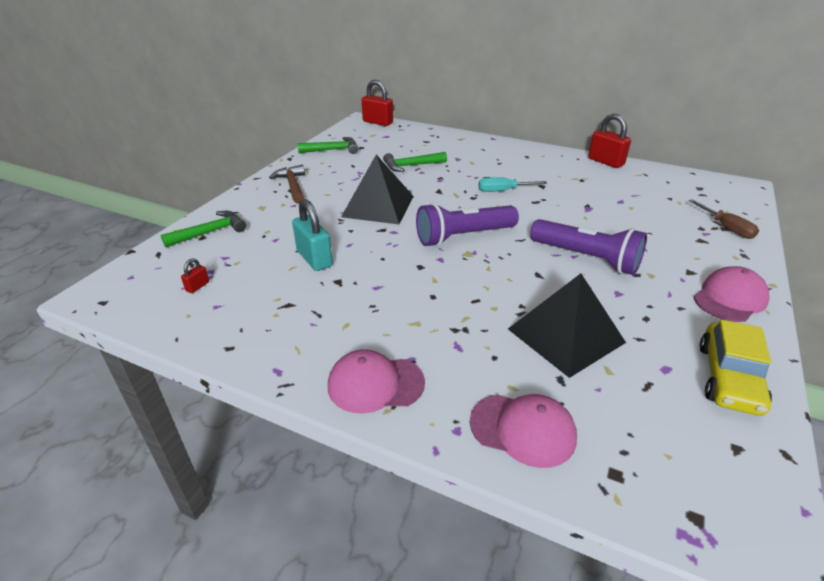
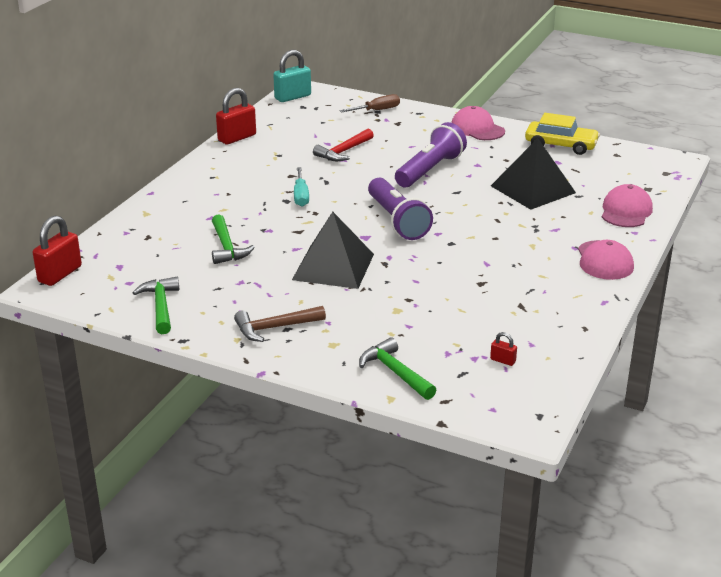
camera: 90 degrees left, 5 degrees down
(314, 259) = (444, 298): turquoise padlock -> turquoise padlock (292, 97)
(605, 209) = (343, 152): none -> red hammer

